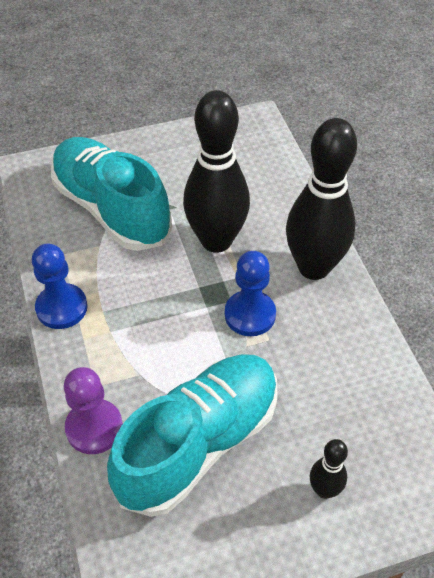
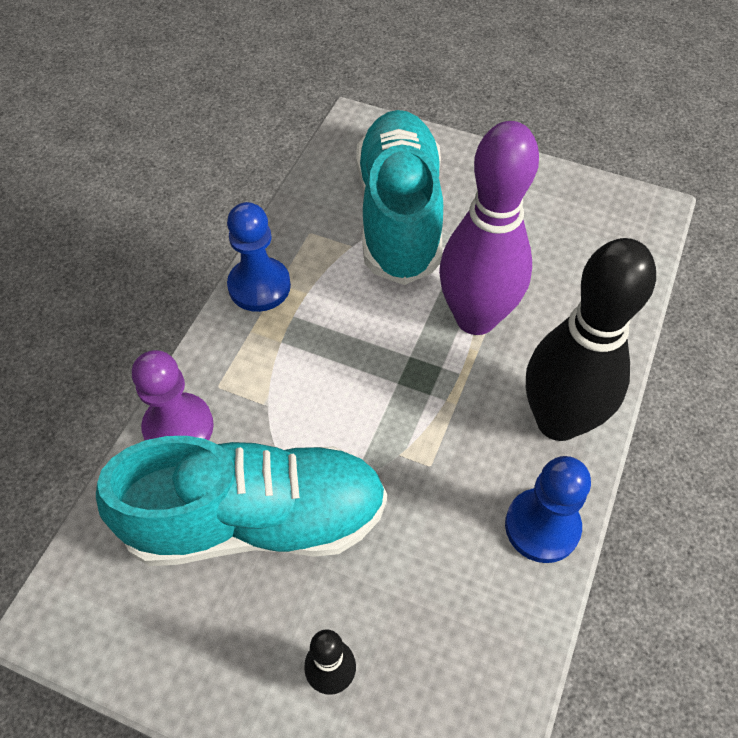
camera: 40 degrees right, 5 degrees up
(216, 240) = (476, 318): black bowling pin -> purple bowling pin
(250, 315) = (435, 424): blue pawn -> blue pawn (542, 526)

